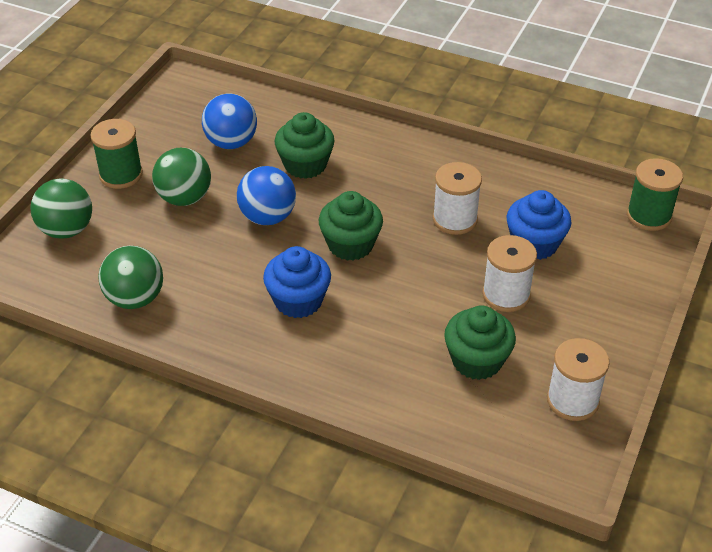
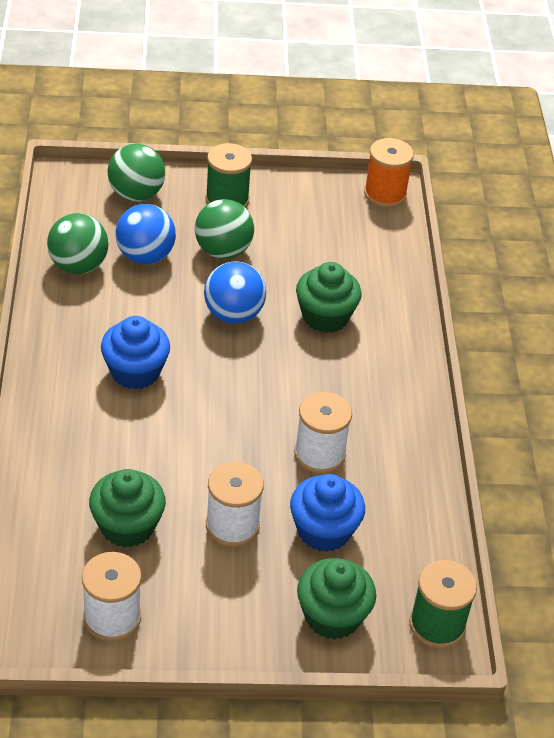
camera: 60 degrees right, 0 degrees up
(185, 83) = (385, 194): none -> orange spool
(231, 143) = (321, 255): blue ball -> blue ball (145, 256)
(350, 245) = (232, 385): green cupcake -> green cupcake (332, 616)

